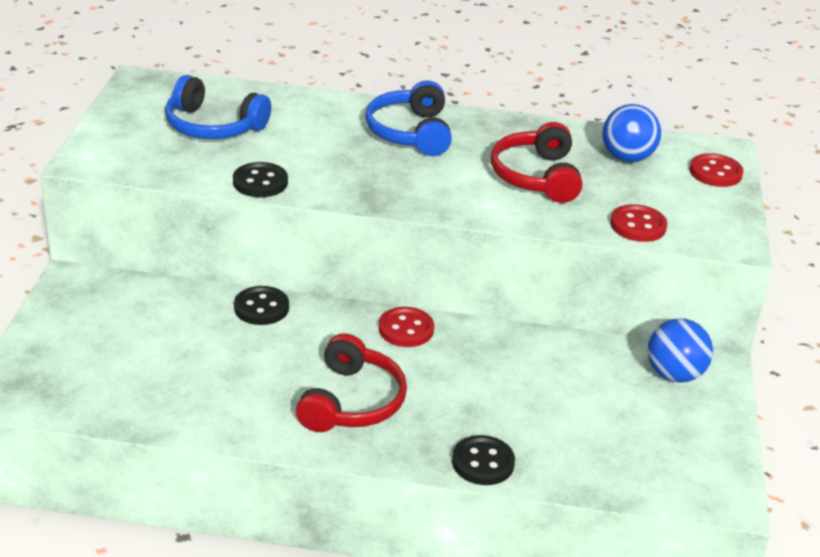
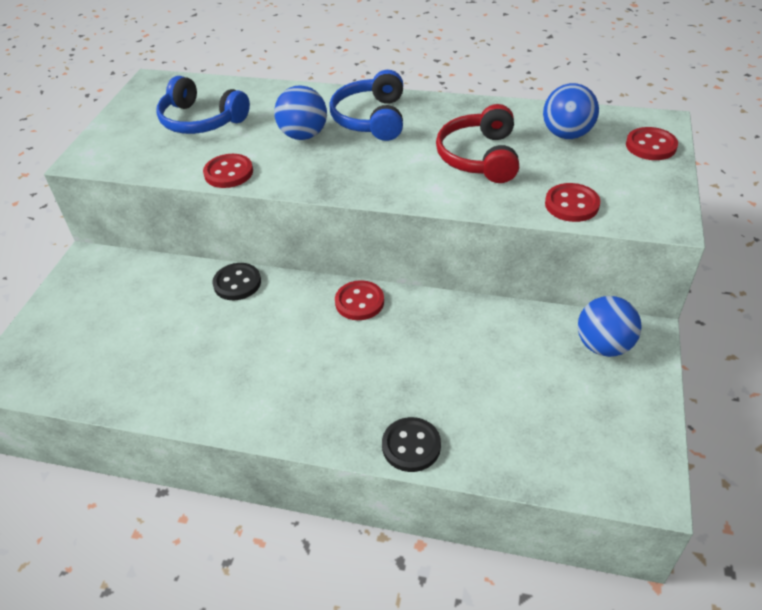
camera: 10 degrees right, 10 degrees up
(260, 182) = (228, 173): black button -> red button
(337, 147) = (304, 135): none -> blue ball
(352, 401) = (299, 379): red headphones -> none

